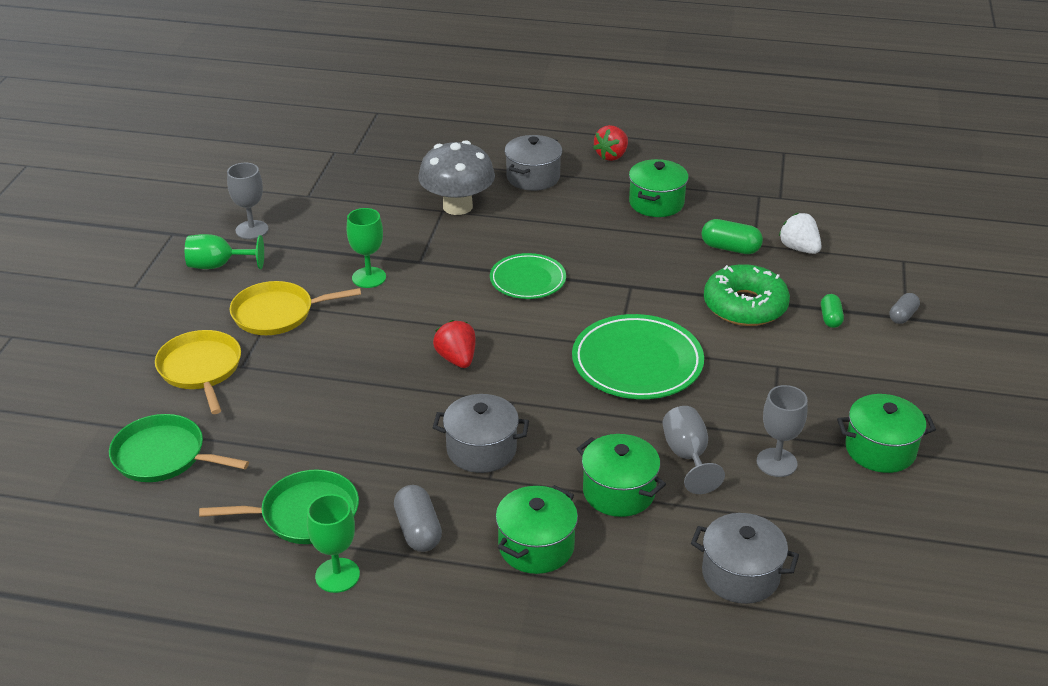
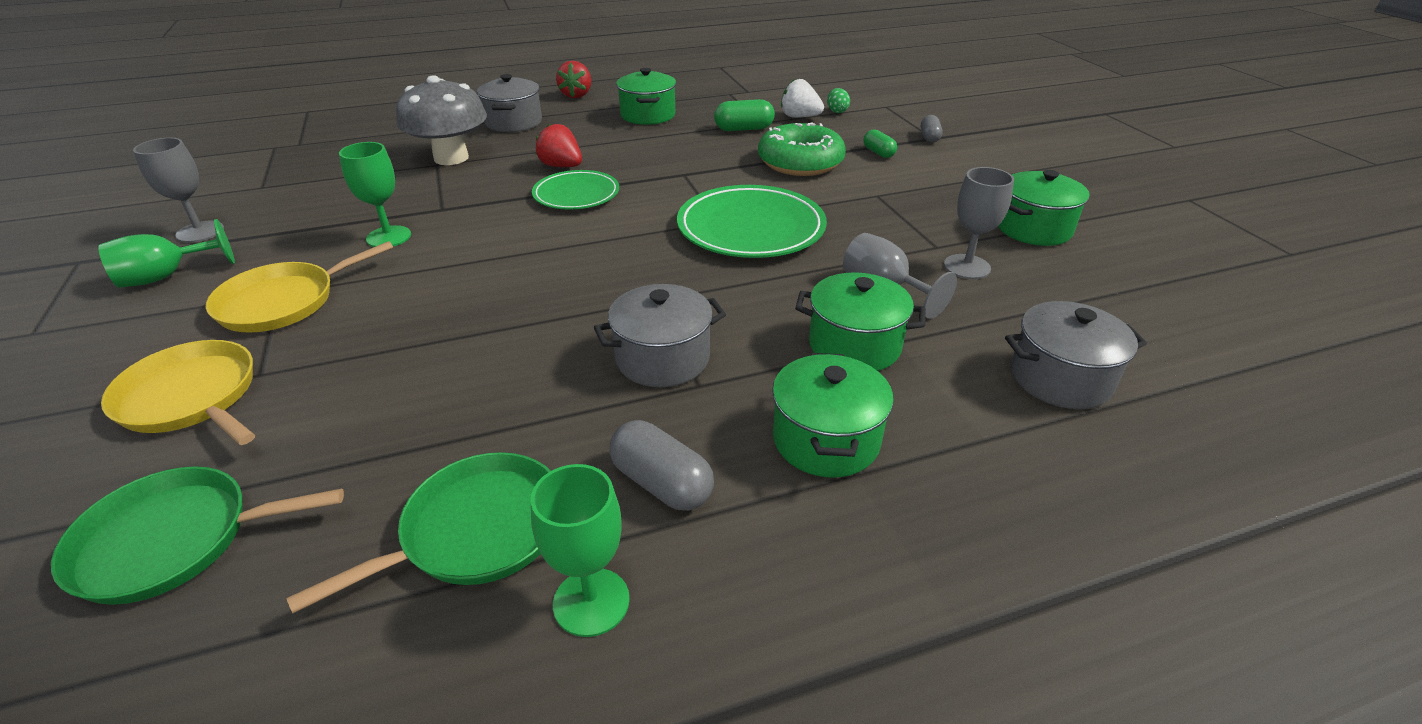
camera: 30 degrees left, 0 degrees up
(457, 359) = (556, 280): red strawberry -> red strawberry (561, 166)
(844, 252) = (837, 111): none -> green egg

